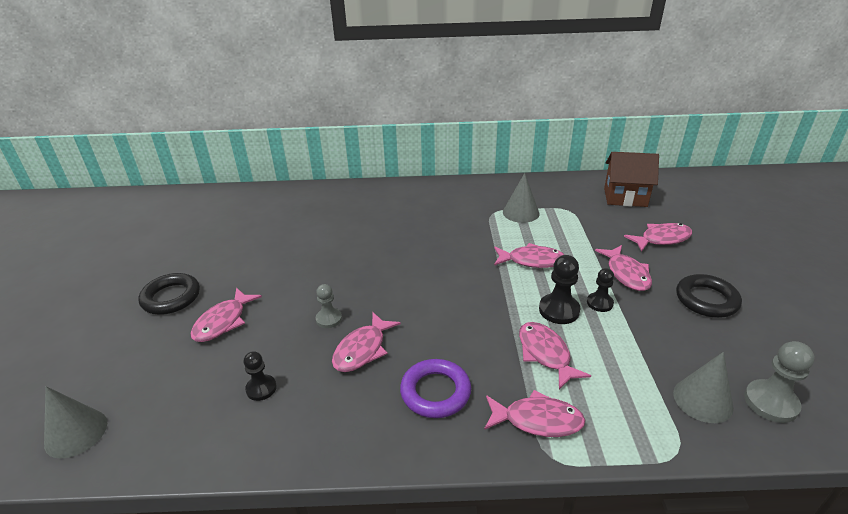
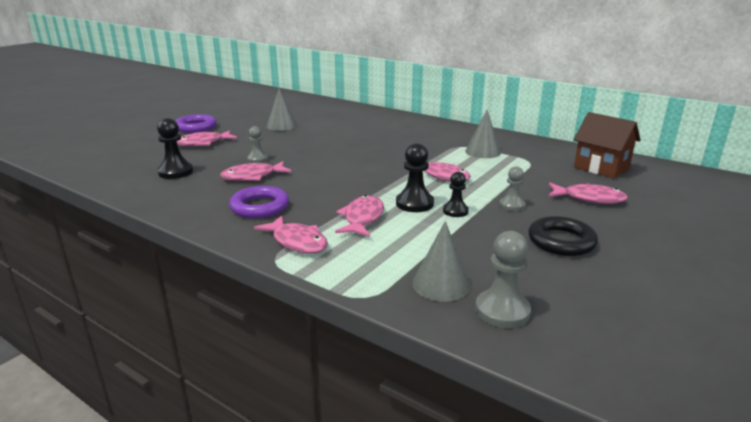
camera: 35 degrees right, 10 degrees down
(76, 433) = (79, 157): grey cone -> grey cone (282, 125)
(171, 297) = (196, 127): black ring -> purple ring
(261, 388) = (175, 172): black pawn -> black pawn, size x1.54
(626, 274) = (512, 205): pink fish -> grey pawn

